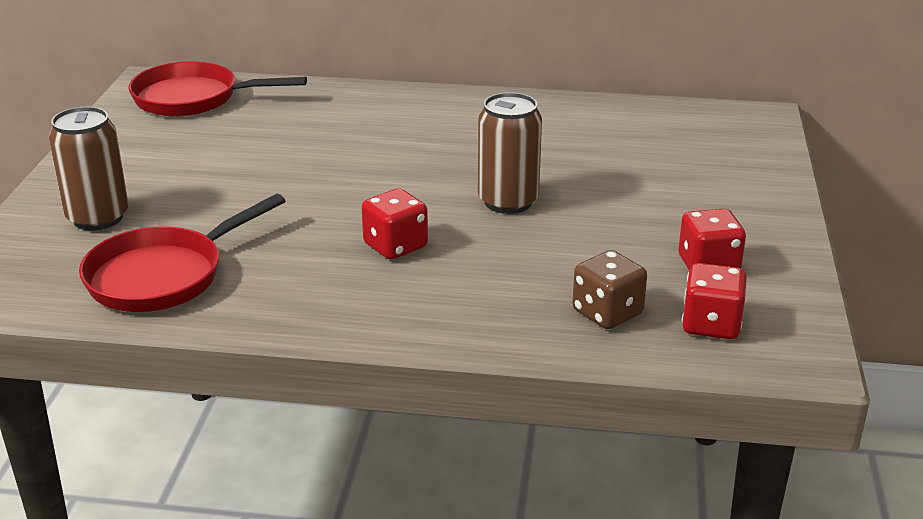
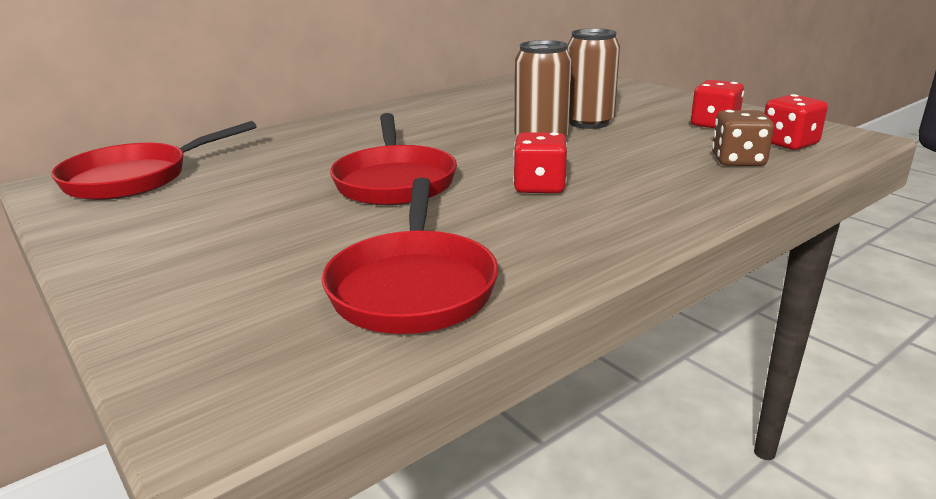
camera: 45 degrees left, 5 degrees down
(98, 218) = (233, 282): brown can -> brown can (588, 123)
(321, 185) = (394, 181): none -> red pan

